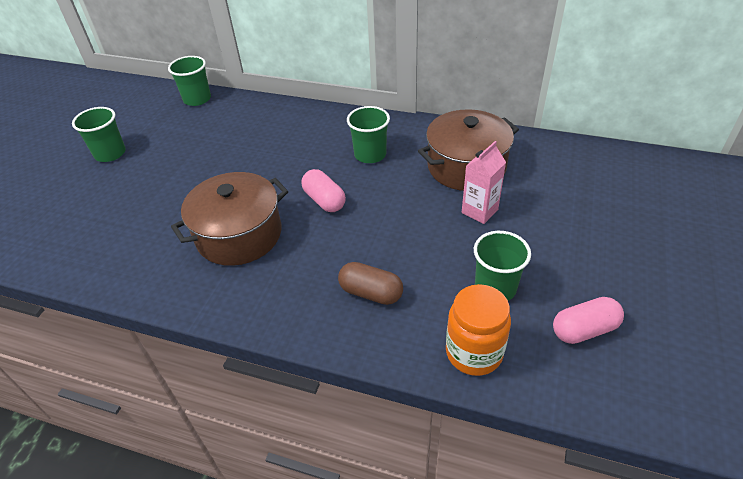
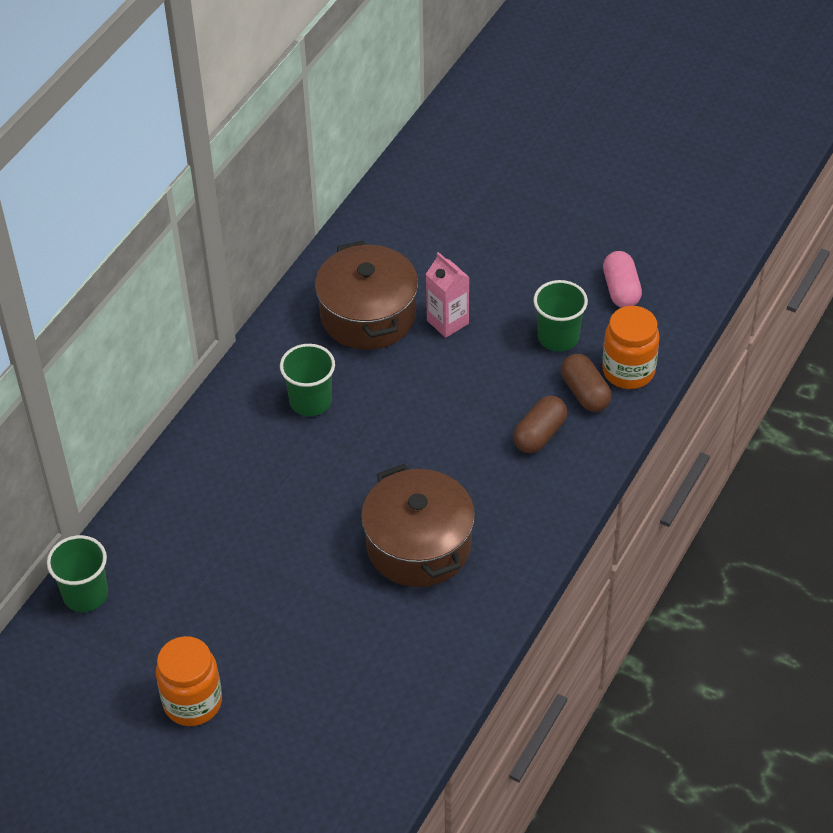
camera: 80 degrees left, 5 degrees up
(110, 153) = (192, 702): green cup -> orange jar
(324, 200) = (384, 457): pink capsule -> none
(432, 320) = (585, 393): none -> brown capsule

